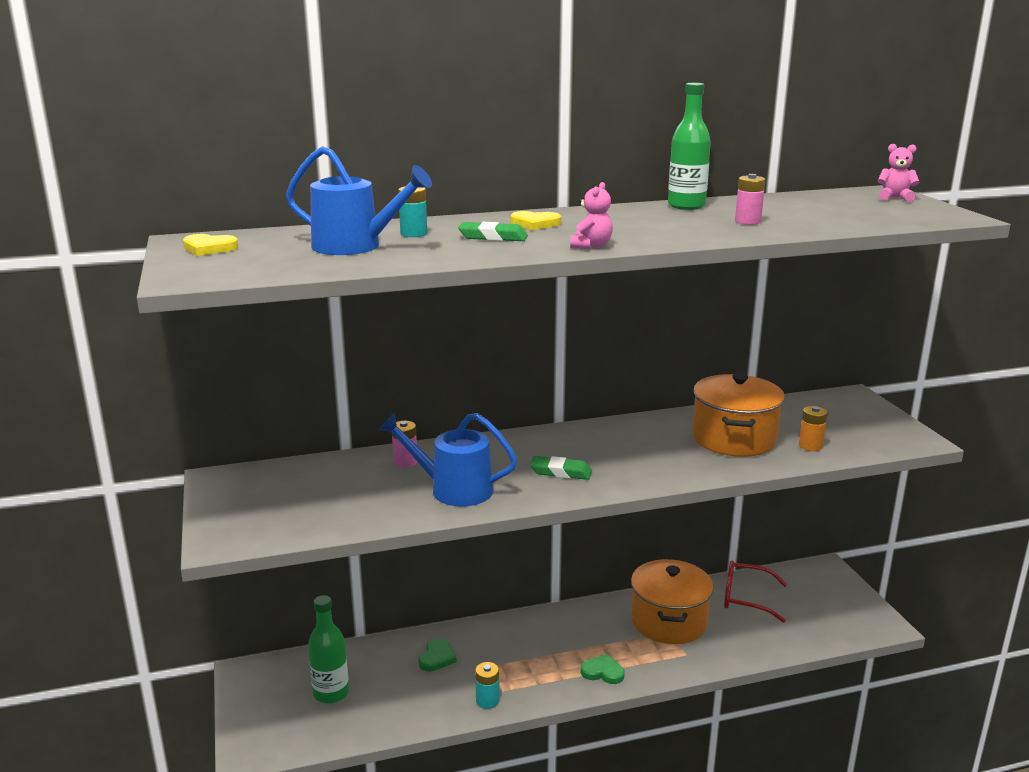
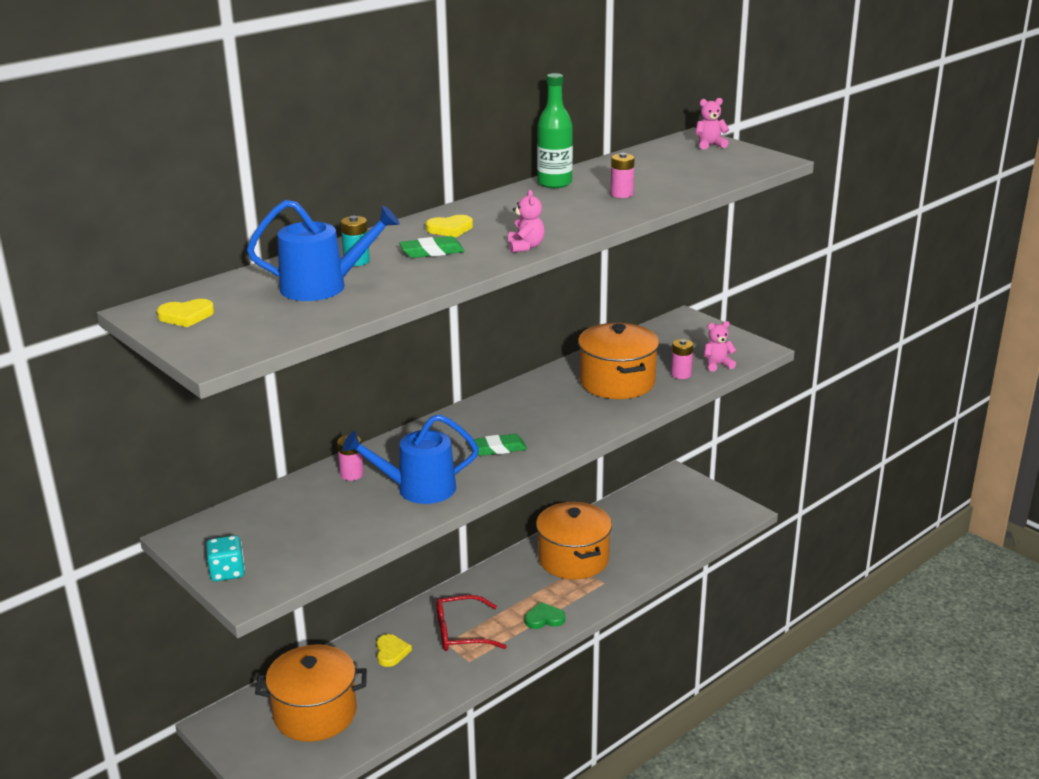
camera: 25 degrees left, 5 degrees up
(221, 518) = (227, 572): none -> turquoise dice
(331, 693) = (315, 713): green bottle -> orange pot
(437, 658) = (391, 652): green heart -> yellow heart
(487, 701) = (462, 674): turquoise battery -> none
(746, 598) = (625, 520): red glasses -> red glasses (461, 633)
(810, 446) = (681, 374): orange battery -> pink battery
(859, 445) = (717, 364): none -> pink teddy bear

